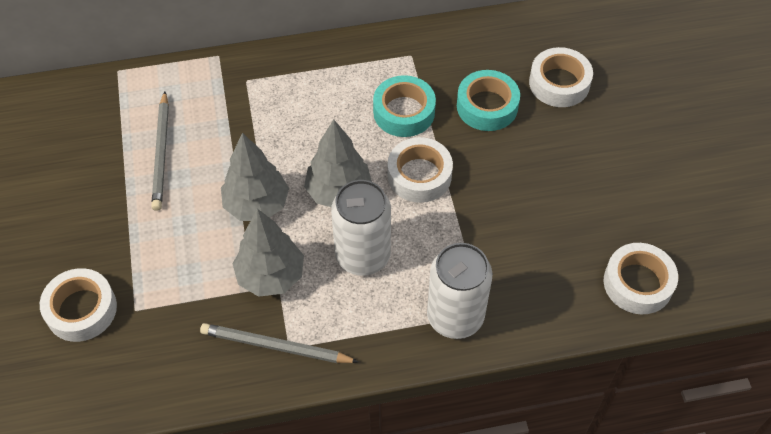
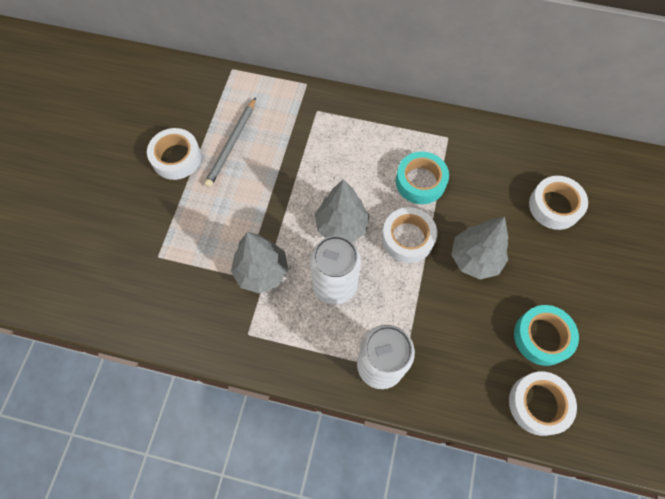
camera: 25 degrees right, 10 degrees up
(81, 309) = (123, 240): white tape -> white tape (176, 158)
(256, 205) = (278, 212): grey tree -> grey tree (475, 259)
(275, 346) = (239, 329): grey pencil -> none
(487, 106) = (487, 202): turquoise tape -> turquoise tape (542, 337)

